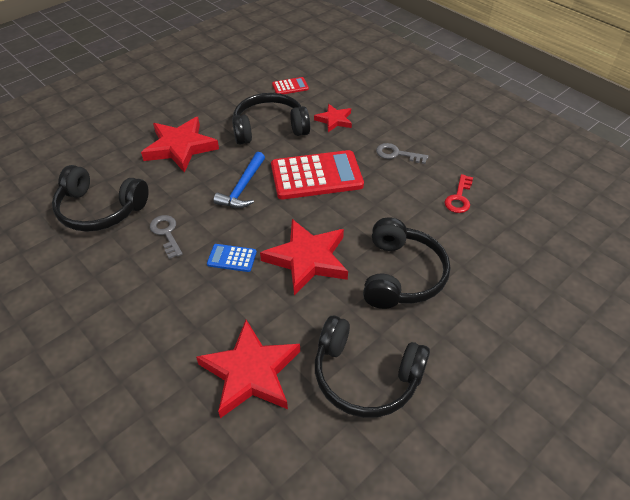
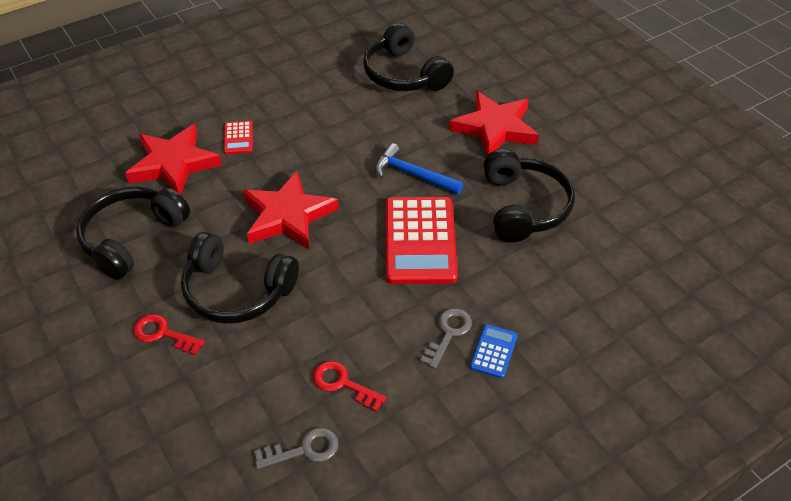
camera: 100 degrees right, 0 degrees up
(100, 209) = (404, 74): black headphones -> black headphones turned 60 degrees counterclockwise
(166, 233) = (357, 117): grey key -> grey key (304, 449)
(232, 258) = (309, 160): blue calculator -> blue calculator (493, 351)
(290, 87) = (623, 238): red calculator -> red calculator (238, 138)
(334, 120) = (536, 276): red star -> none
(464, 314) = (163, 334): none -> red key

